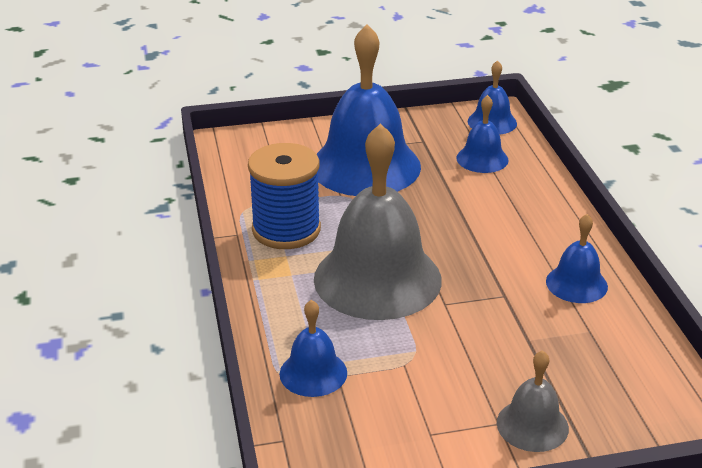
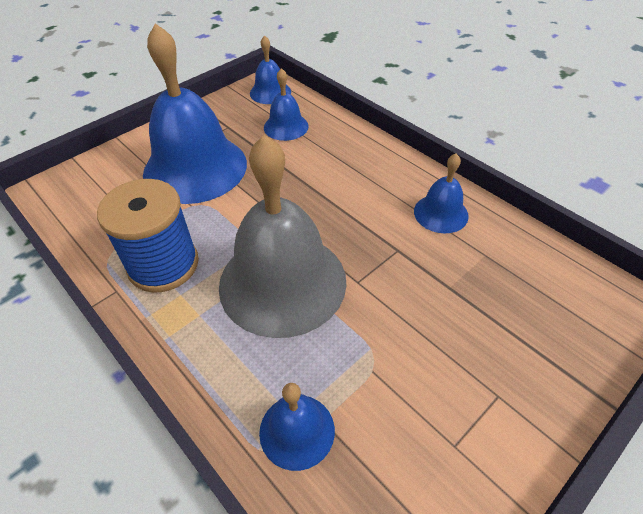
camera: 30 degrees left, 15 degrees up
(532, 425) = (525, 382): grey bell -> none

